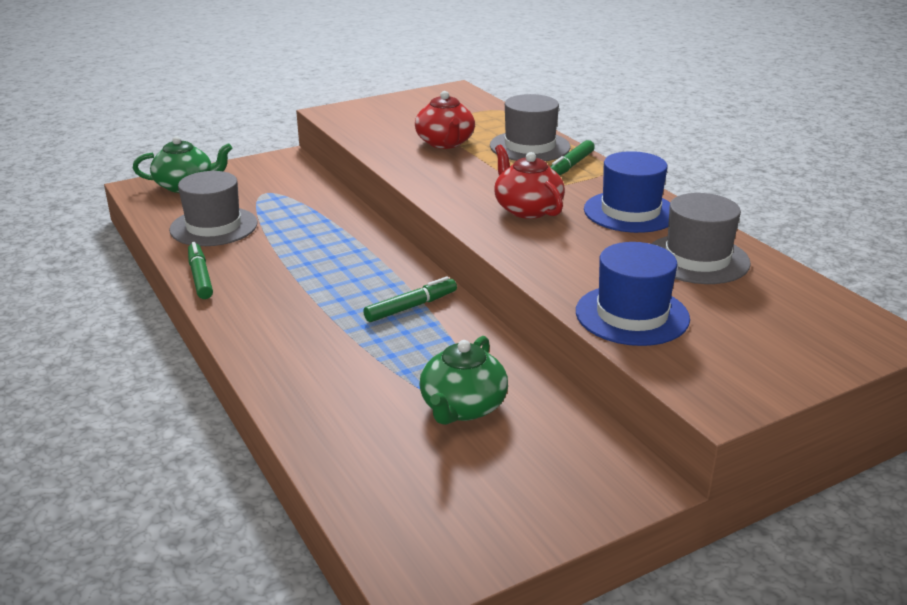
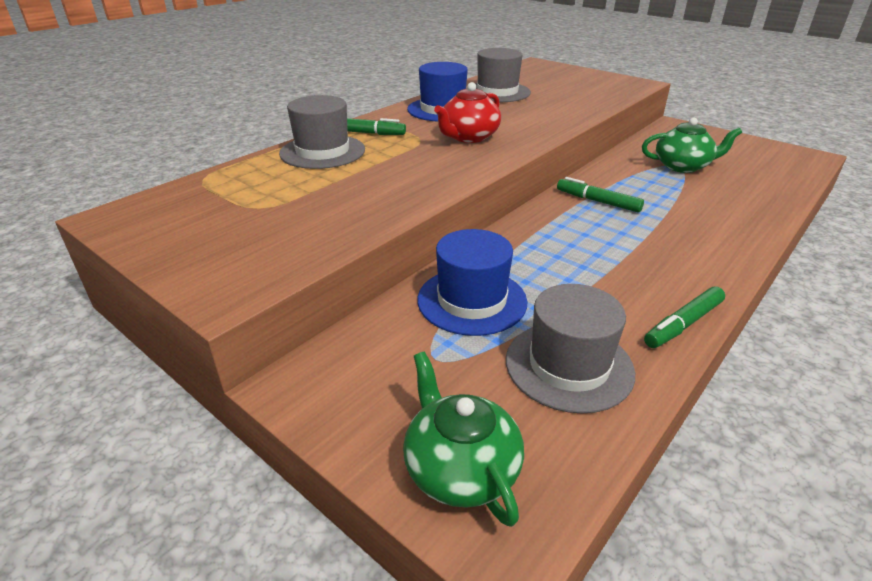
camera: 110 degrees left, 5 degrees up
(445, 143) = (330, 190): red teapot -> none
(632, 315) = (585, 100): blue hat -> blue hat (472, 300)

